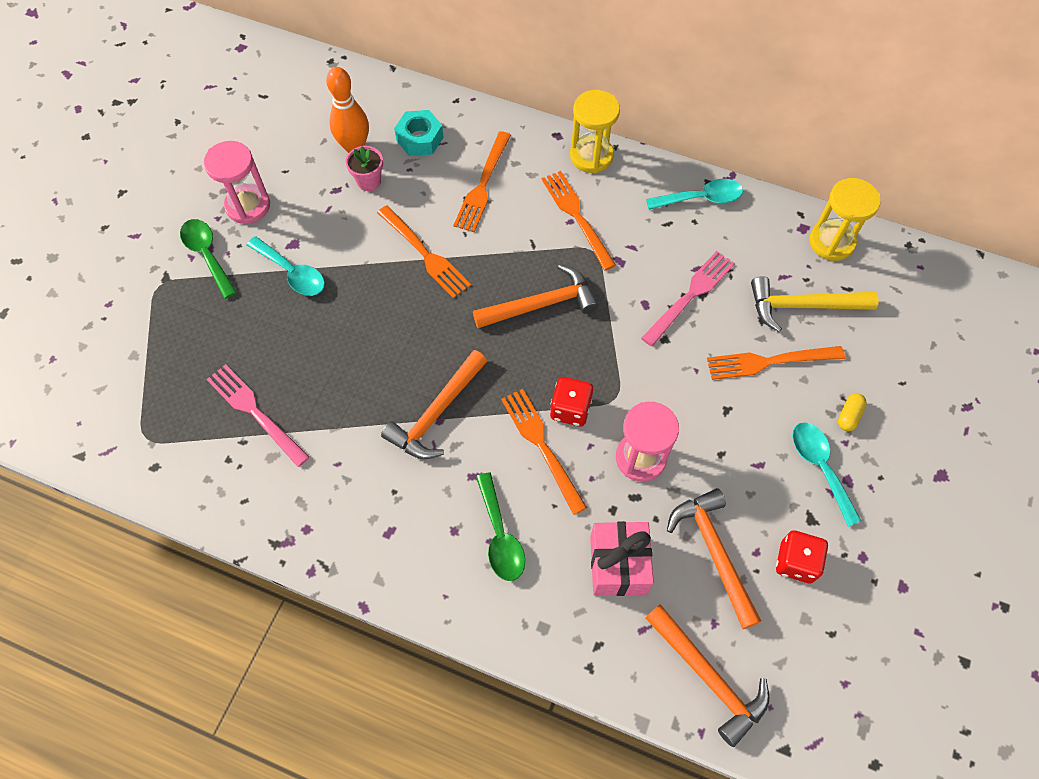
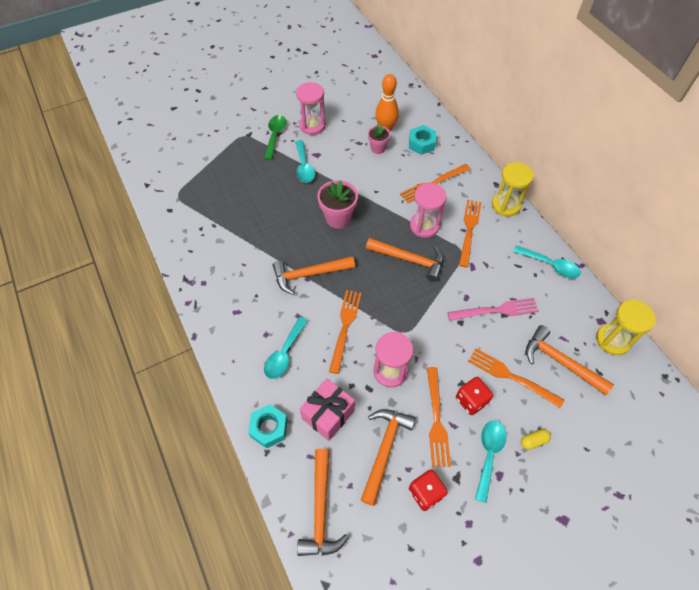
camera: 40 degrees right, 5 degrees down
(255, 412) = (230, 216): pink fork -> none
(404, 312) = (338, 218): none -> pink flower pot
(425, 254) = (373, 198): orange fork -> orange fork (436, 420)
(500, 535) = (284, 353): green spoon -> turquoise spoon
(520, 248) = (424, 226): none -> pink hourglass
(566, 638) = (269, 428): none -> turquoise nut
(570, 409) = (376, 320): red dice -> red dice (471, 400)
(803, 306) = (560, 362): yellow hammer -> orange hammer

